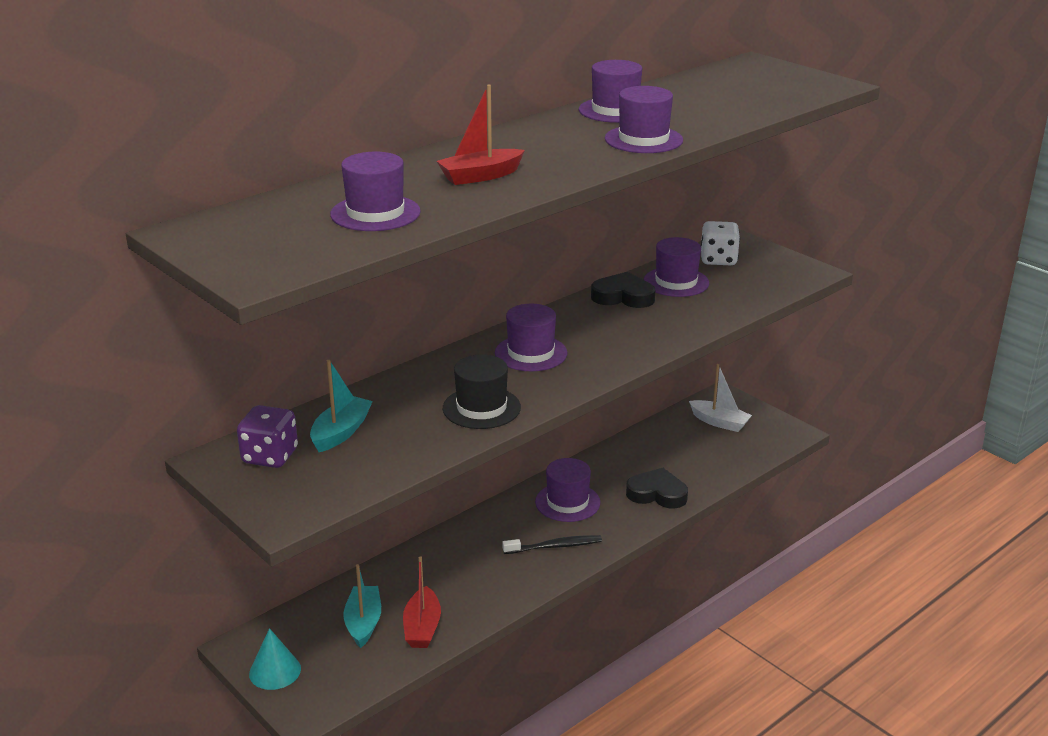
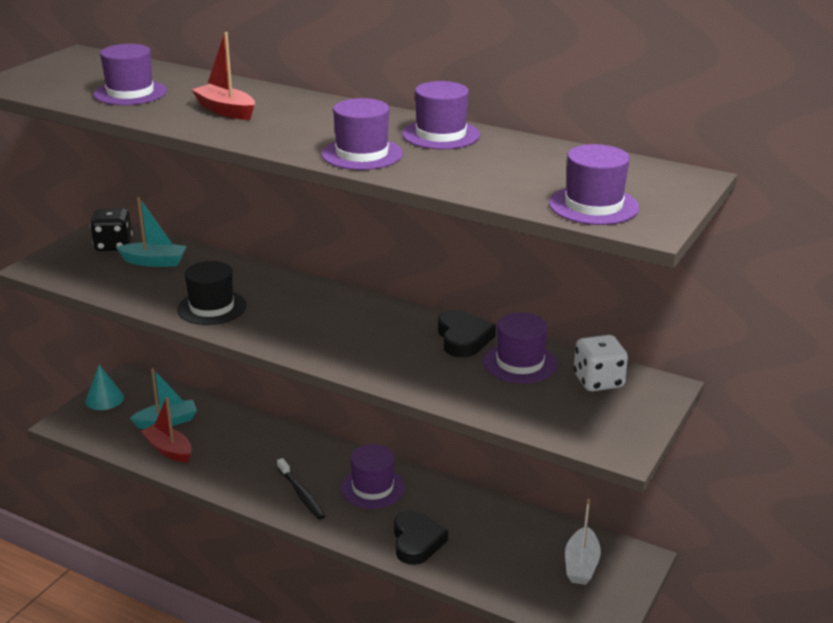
camera: 70 degrees right, 0 degrees up
(270, 456) = (113, 245): purple dice -> black dice
(422, 627) = (169, 450): red boat -> red boat turned 60 degrees clockwise
(531, 353) = (317, 312): purple hat -> purple hat (593, 205)

